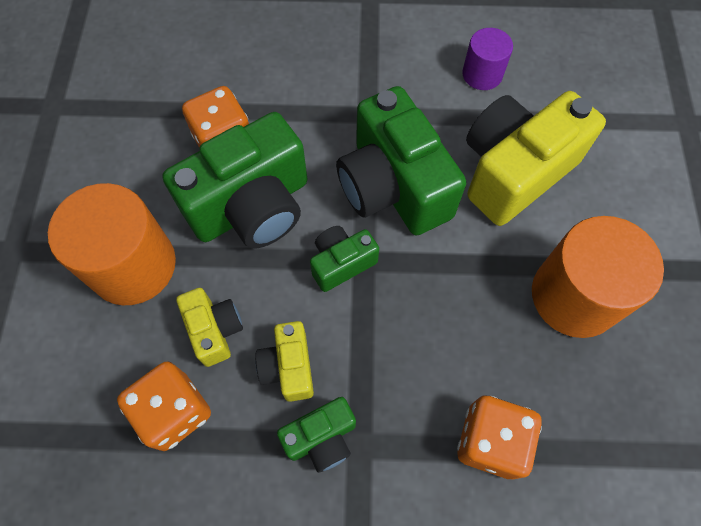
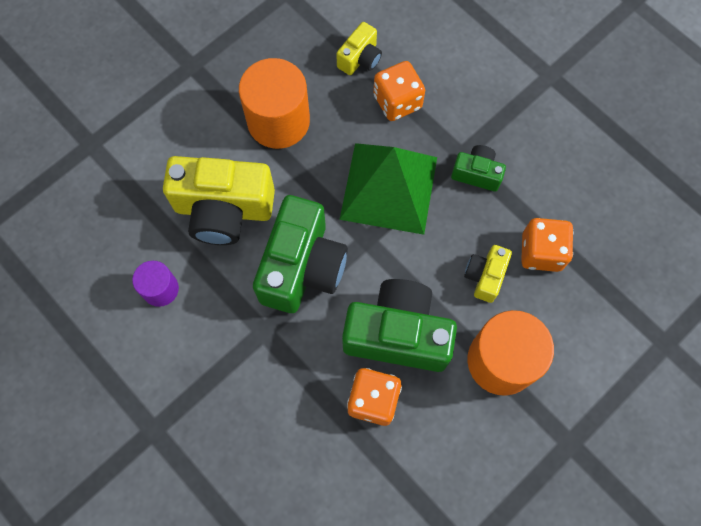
camera: 135 degrees left, 5 degrees up
(289, 367) = (462, 221): yellow camera -> yellow camera (360, 58)
(341, 263) = (380, 249): green camera -> none
(396, 331) = (388, 187): none -> green pyramid

